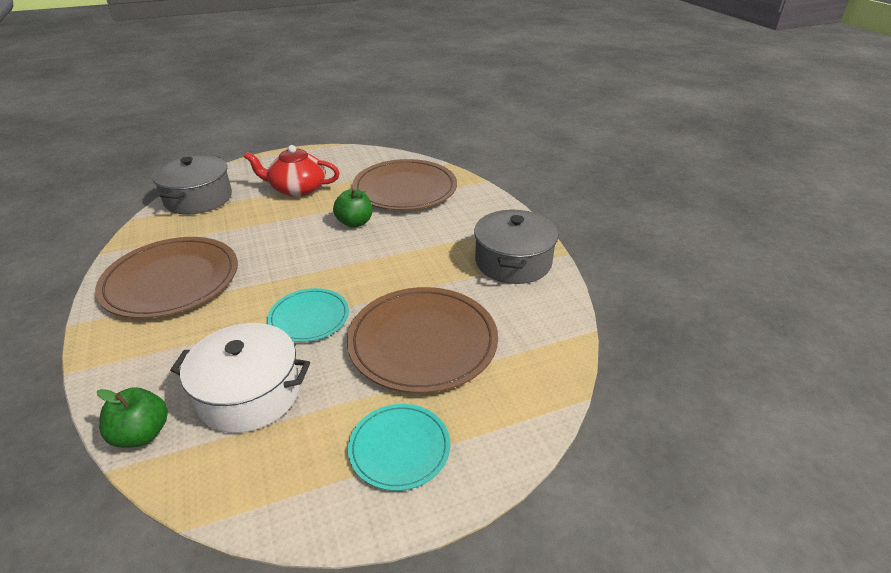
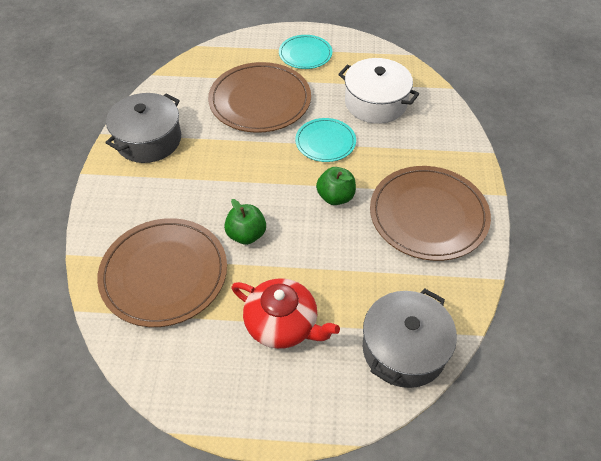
camera: 155 degrees left, 15 degrees up
(142, 434) = (436, 99): green apple -> green apple (335, 197)

